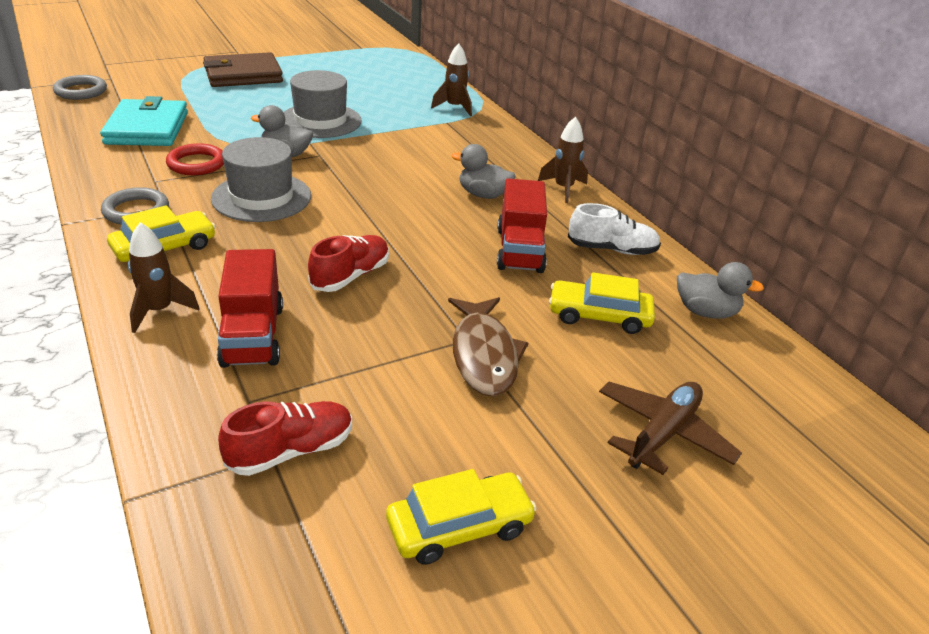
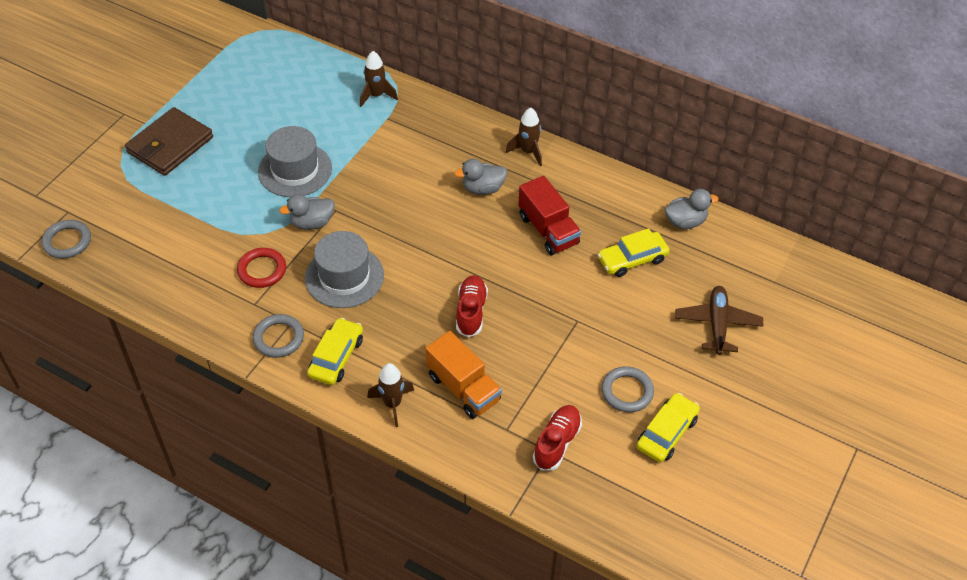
camera: 30 degrees left, 15 degrees up
(147, 128) = (178, 254): turquoise wallet -> none
(253, 335) = (463, 388): red truck -> orange truck
(452, 444) = (627, 391): none -> grey ring
(484, 355) = (595, 326): brown fish -> none
(612, 249) = (600, 197): white shoe -> none

